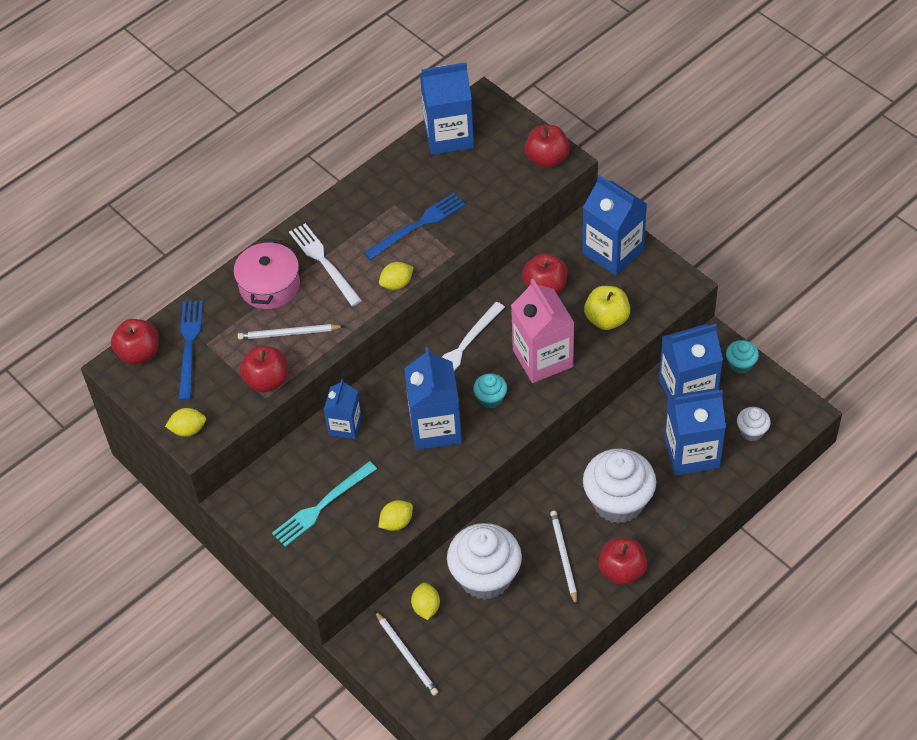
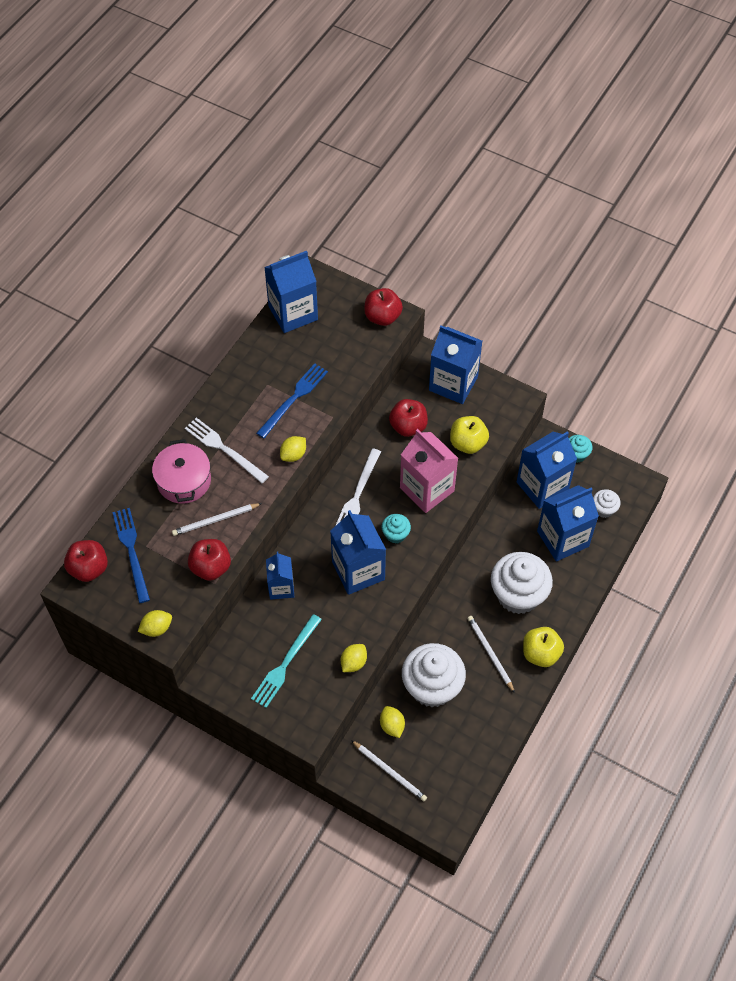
camera: 20 degrees left, 5 degrees up
(622, 571) = (540, 653): red apple -> yellow apple

